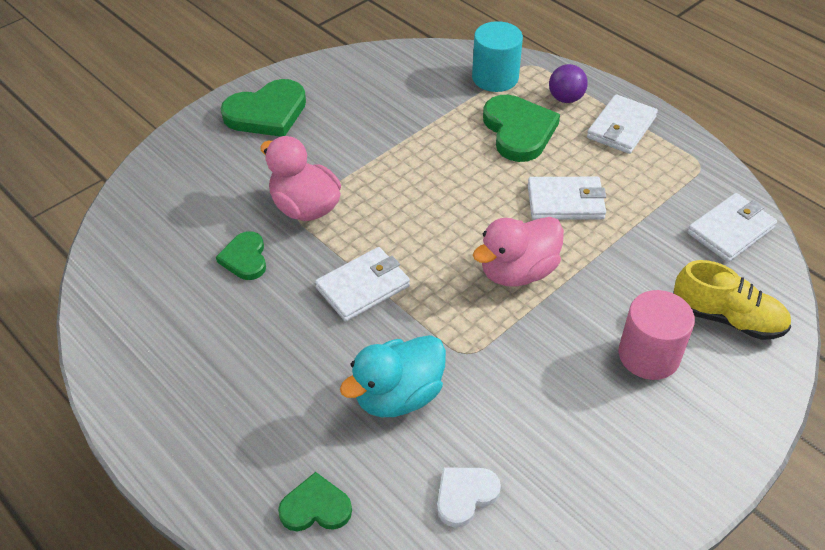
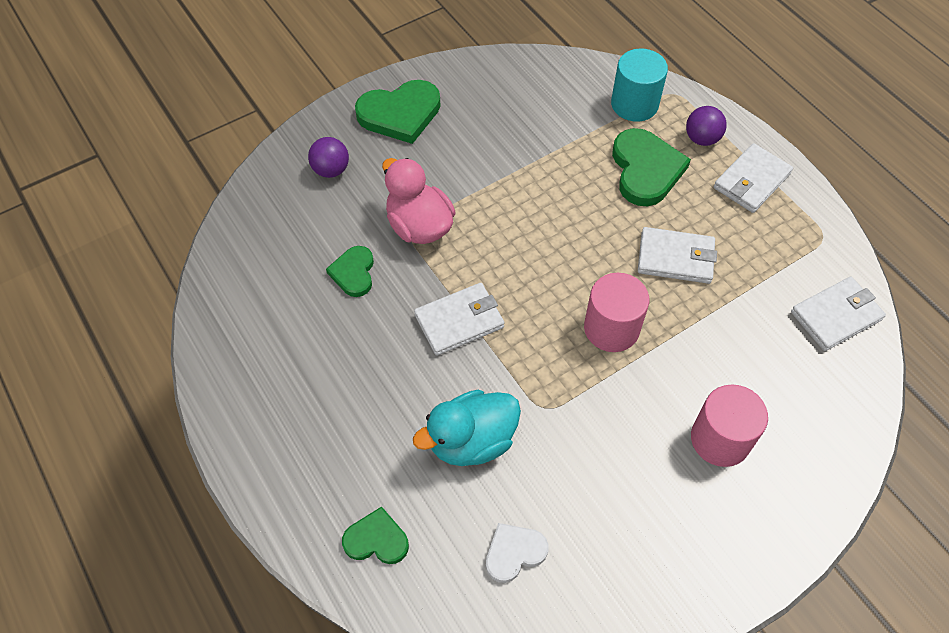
camera: 10 degrees right, 10 degrees up
(205, 170) = (331, 170): none -> purple ball
(517, 271) = (611, 328): pink duck -> pink cylinder
(727, 318) = (807, 412): yellow shoe -> none

